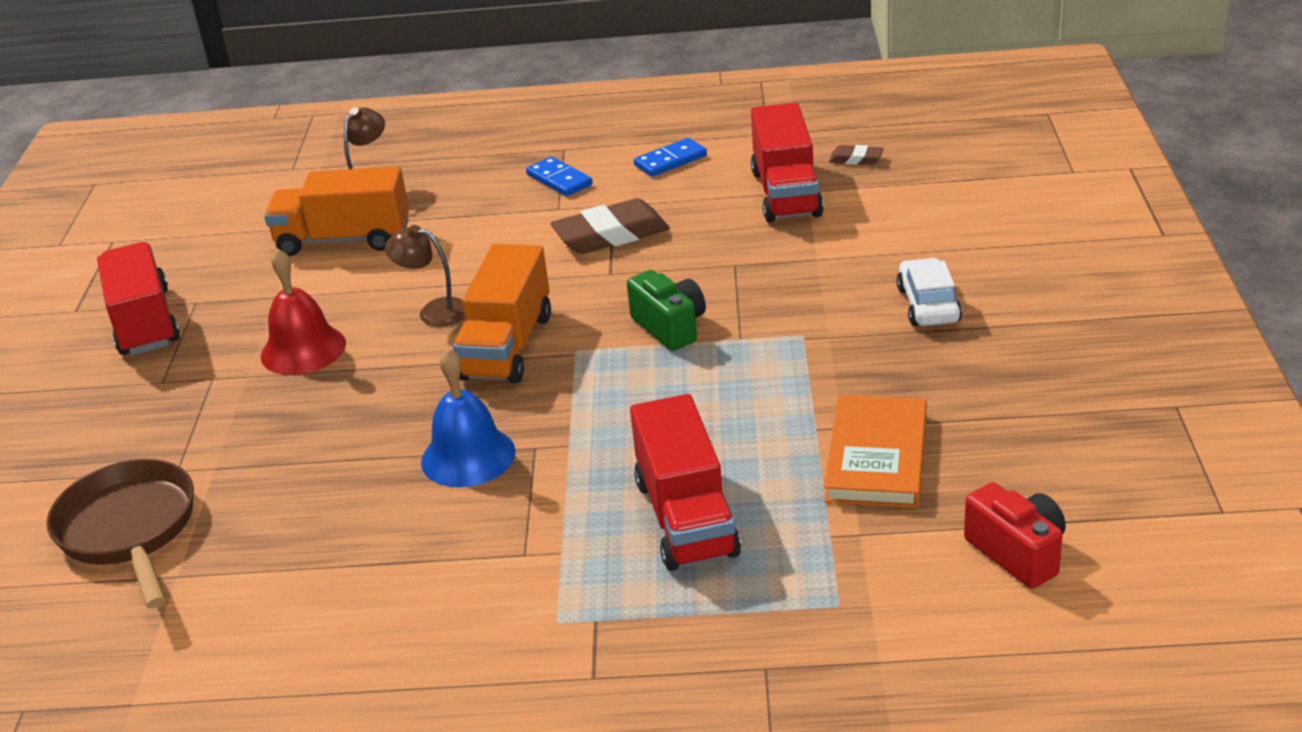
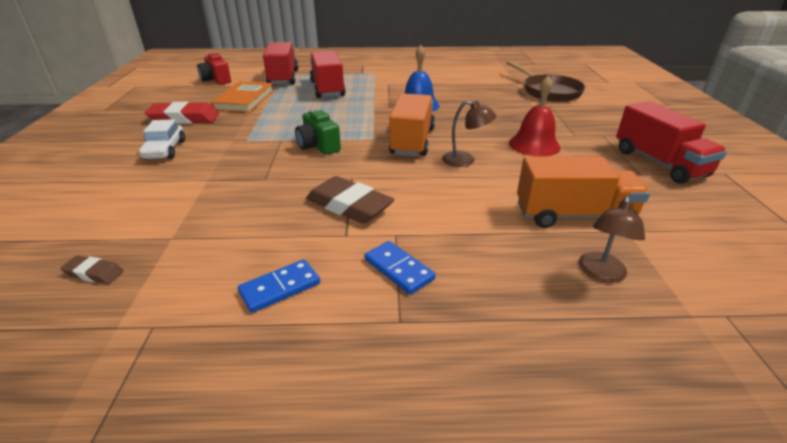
camera: 175 degrees right, 0 degrees up
(611, 235) = (349, 205): brown eraser -> brown eraser turned 60 degrees clockwise
(786, 193) = (190, 236): red truck -> red truck (283, 78)
(965, 385) = (184, 118): none -> red eraser

